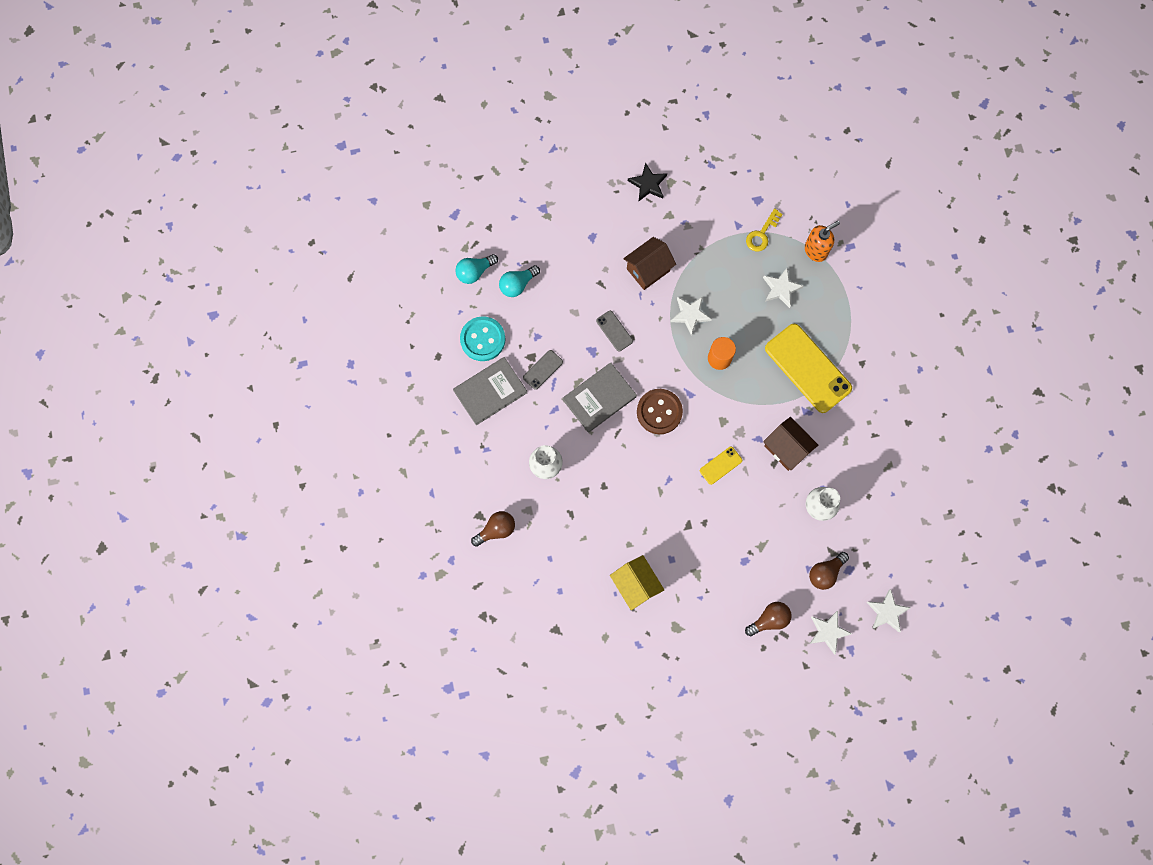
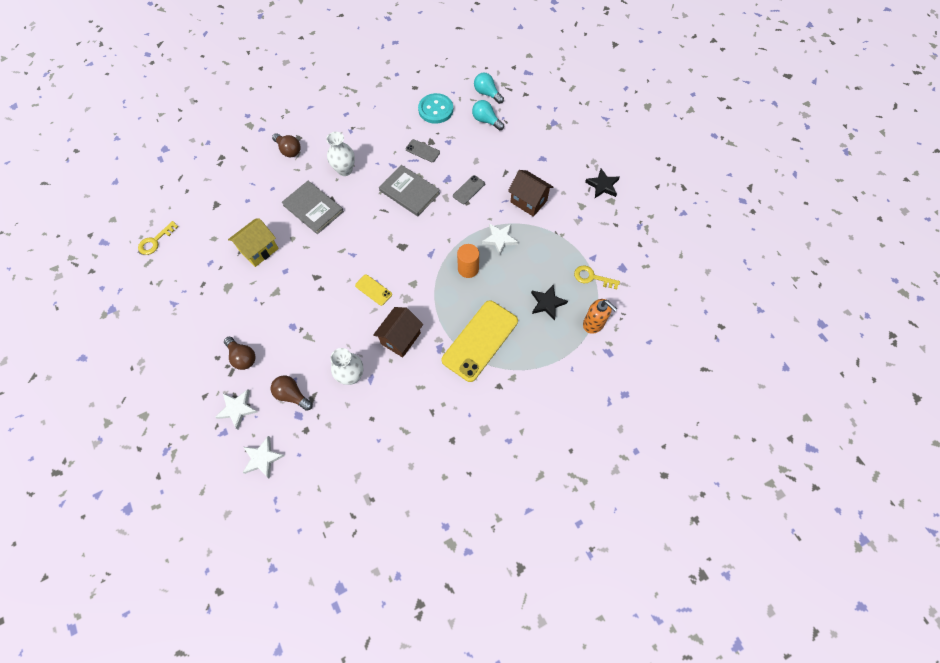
camera: 75 degrees right, 10 degrees down
(490, 391) = (396, 123): grey book -> grey book (313, 208)
(591, 708) = (155, 241): none -> yellow key
(659, 412) = (409, 235): brown button -> none
(781, 288) = (547, 303): white star -> black star

